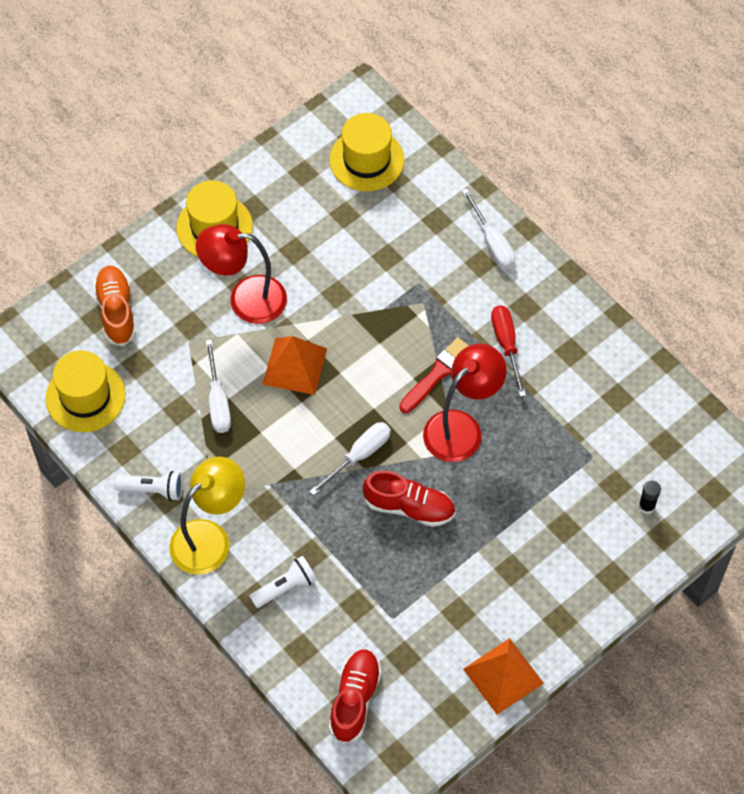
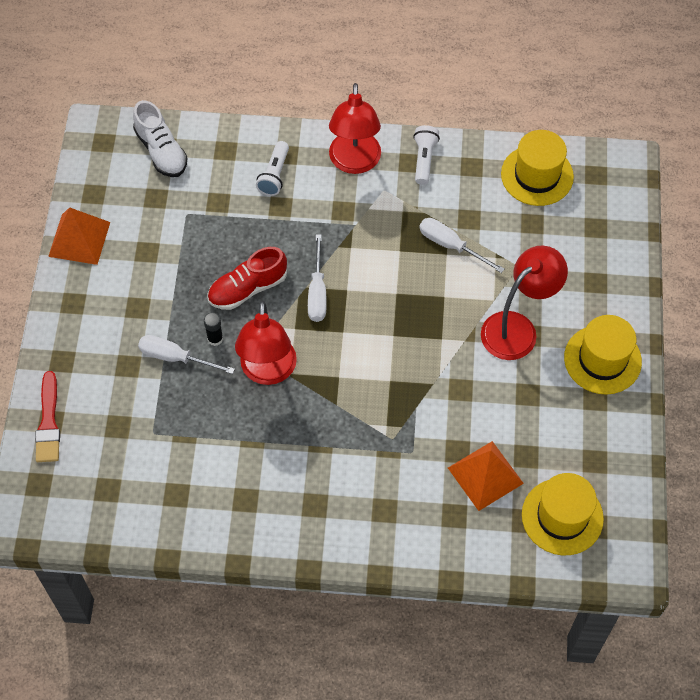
camera: 135 degrees right, 0 degrees up
(116, 311) = (589, 243): orange shoe -> none
(153, 490) = (424, 159): white flashlight -> white flashlight turned 135 degrees clockwise
(210, 538) = (354, 162): yellow lamp -> red lamp
(295, 366) = (428, 313): orange pyramid -> orange pyramid (485, 475)
(355, 700) = (161, 151): red shoe -> white shoe
(437, 374) = (325, 395): red brush -> red brush (48, 422)
(492, 242) = (393, 536): white screwdriver -> white screwdriver (175, 357)
(506, 345) = (298, 461): red screwdriver -> none
(646, 506) = (80, 430): black glue stick -> black glue stick (215, 339)

